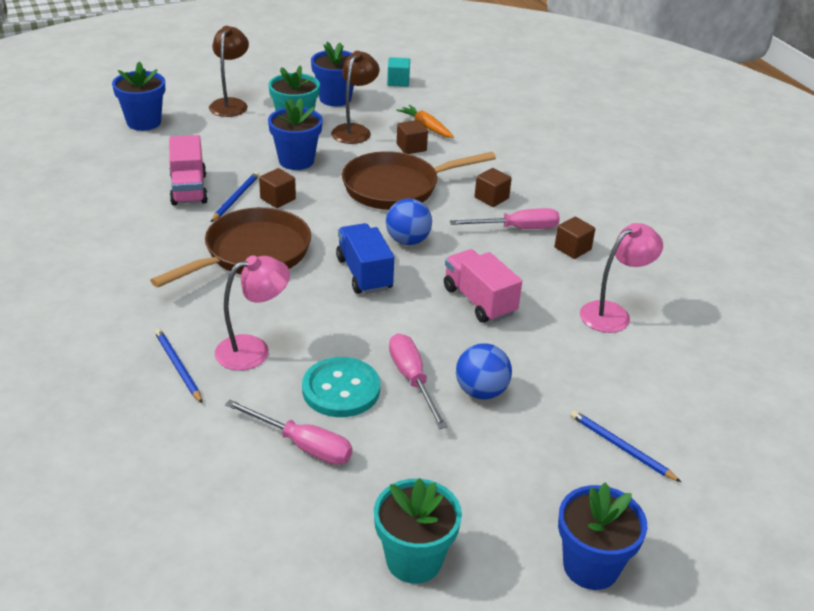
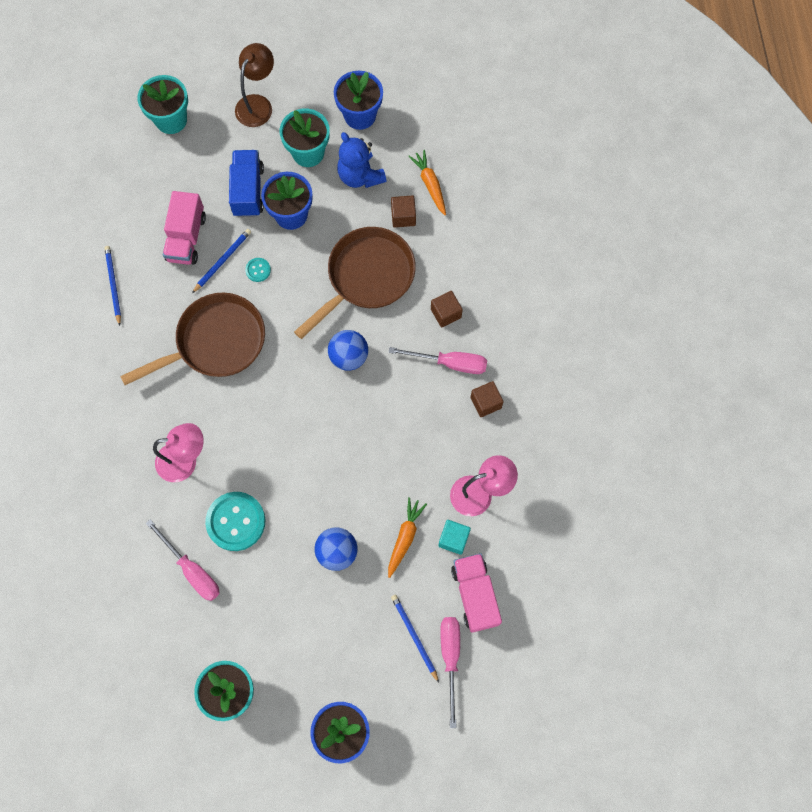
camera: 20 degrees right, 35 degrees up
(144, 122) = (171, 120): blue flower pot -> turquoise flower pot
(178, 367) = (126, 465): blue pencil -> blue pencil (113, 285)
(278, 199) = (258, 270): brown cube -> turquoise button
(354, 130) = (360, 176): brown lamp -> blue teddy bear
(364, 274) = (297, 392): blue truck -> blue truck (248, 191)
(396, 187) = (367, 277): brown pan -> brown pan turned 135 degrees clockwise
(398, 82) = (433, 96): turquoise cube -> turquoise cube (453, 539)
(412, 380) = (291, 525): pink screwdriver -> pink screwdriver (450, 658)
(479, 301) = (377, 450): pink truck -> pink truck (475, 595)
(553, 363) = (405, 537): none -> orange carrot

